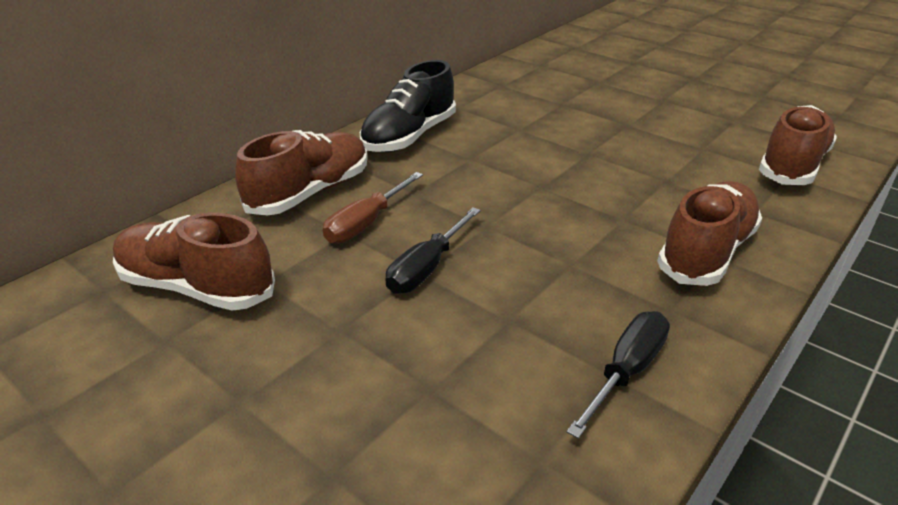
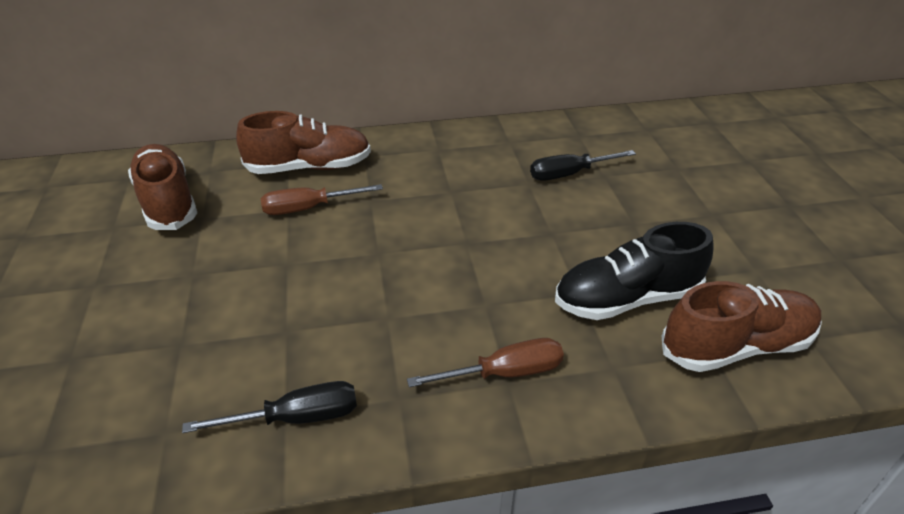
camera: 40 degrees right, 5 degrees up
(409, 137) = (435, 152): black shoe -> black shoe (626, 299)
(427, 268) = (295, 262): black screwdriver -> black screwdriver (569, 174)
(706, 252) = (504, 373): brown shoe -> brown screwdriver

